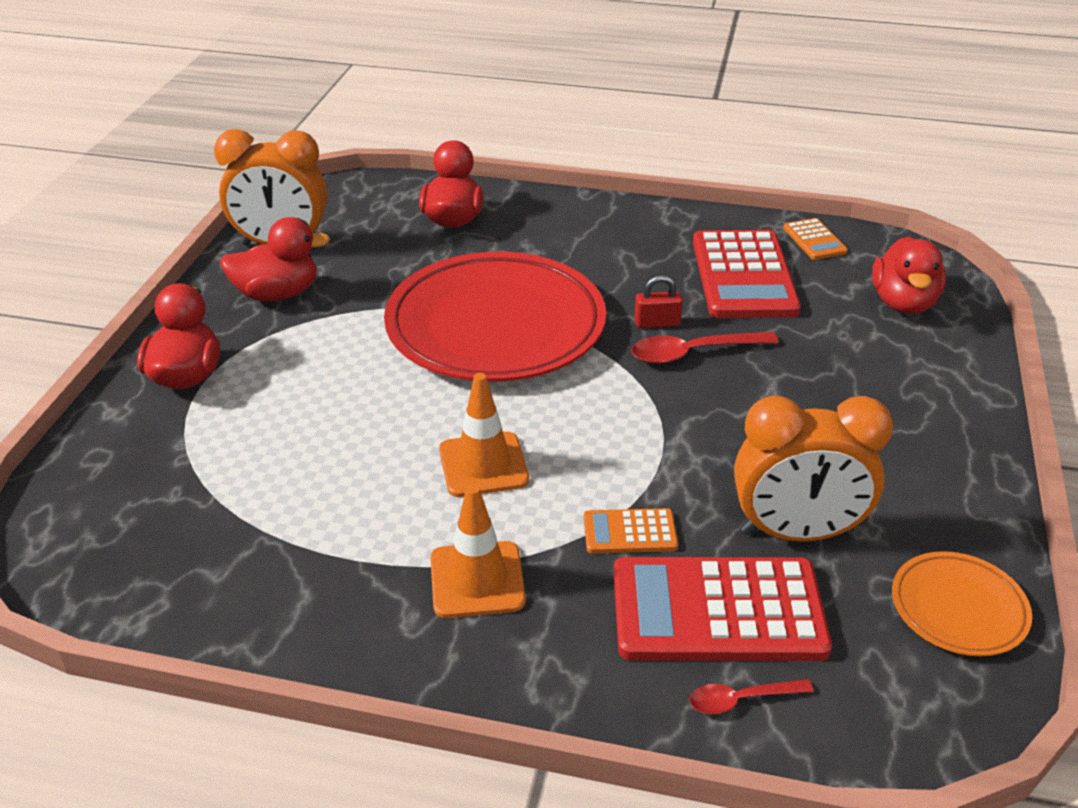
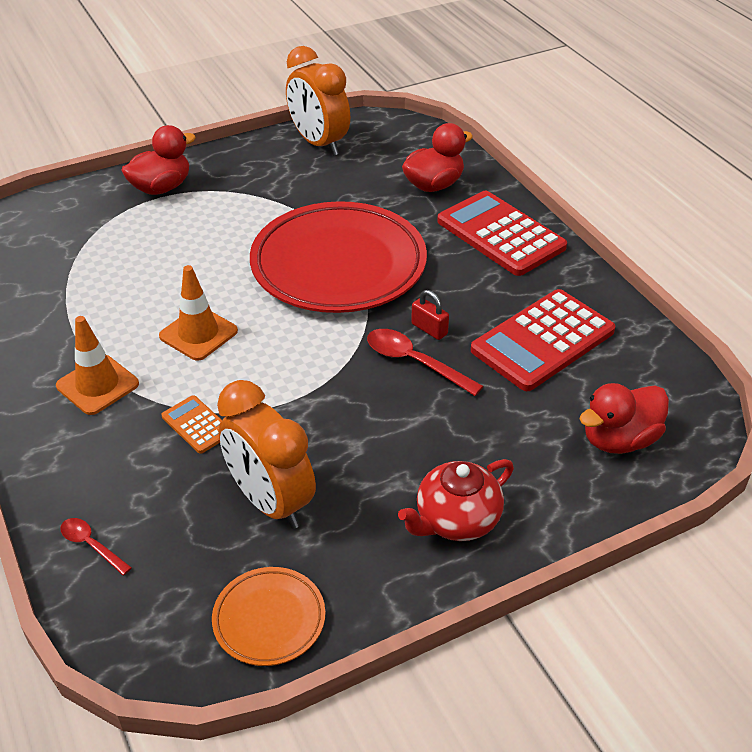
camera: 50 degrees right, 5 degrees up
(277, 294) = (270, 171): red duck -> none
(718, 611) = (160, 498): red calculator -> red calculator (500, 234)
(814, 240) = (644, 353): orange calculator -> none
(923, 432) = (456, 520): none -> red teapot

